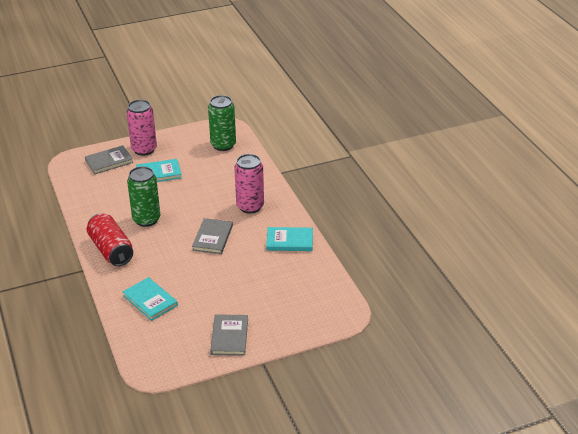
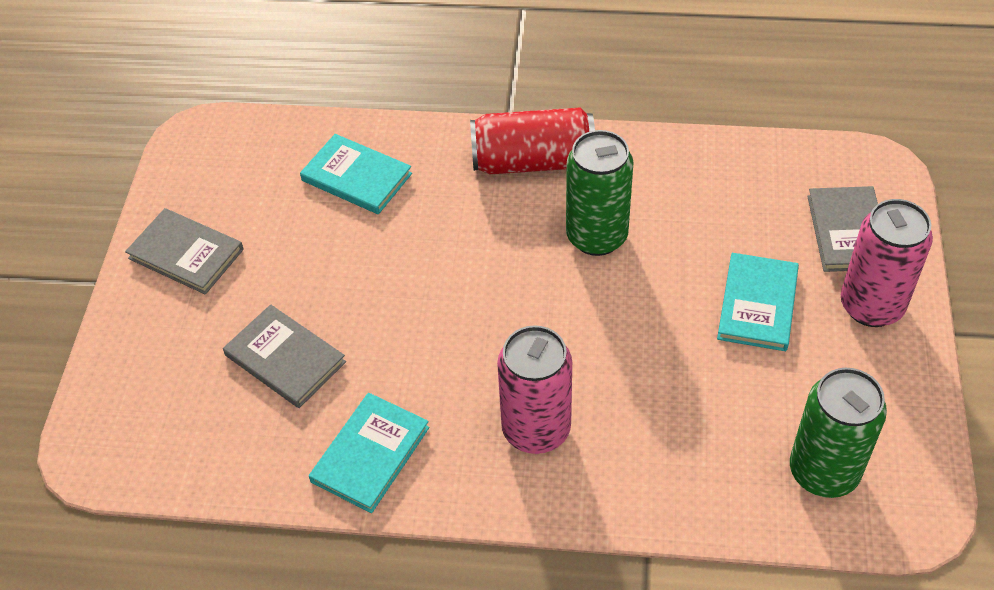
camera: 120 degrees right, 15 degrees up
(150, 300) = (356, 177): turquoise book -> turquoise book turned 45 degrees clockwise
(213, 238) = (469, 323): grey book -> grey book (285, 359)

